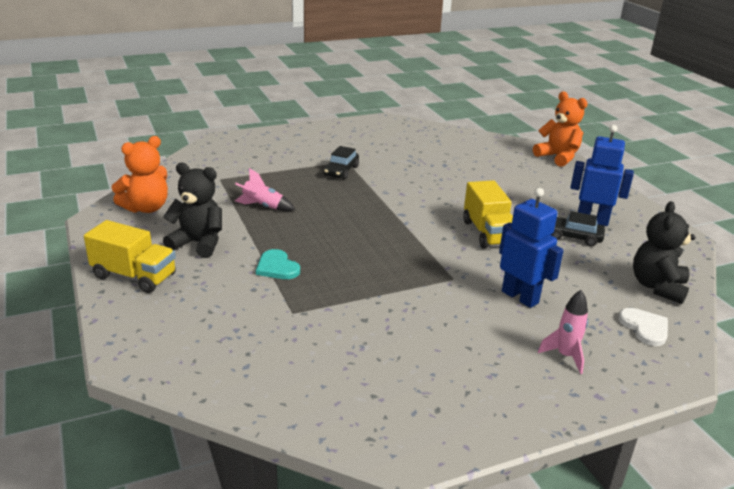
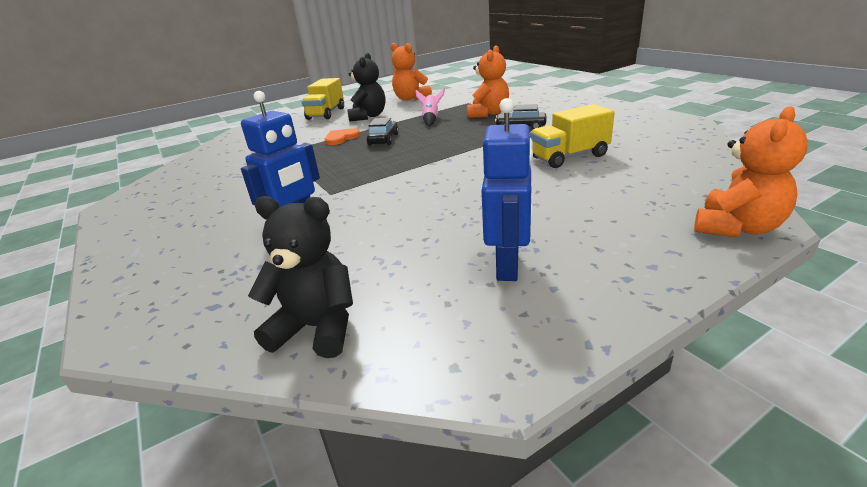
camera: 85 degrees right, 0 degrees up
(277, 267) = (341, 138): turquoise heart -> orange heart
(280, 176) = (488, 114): none -> orange teddy bear
(488, 233) = (428, 200): yellow truck -> yellow truck (569, 157)
(565, 356) = (187, 257): pink rocket -> none
(573, 237) = (445, 252): black car -> black car (383, 139)
(645, 328) = (218, 311): white heart -> none

